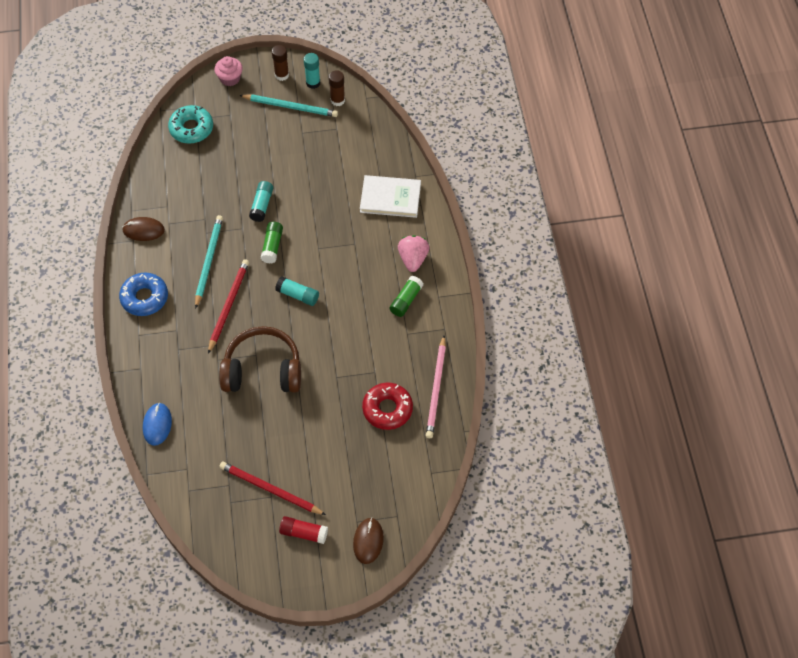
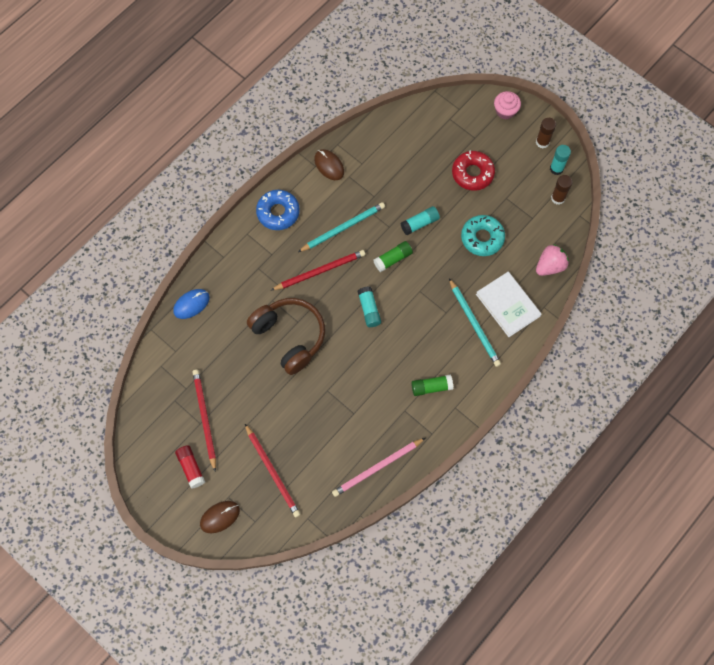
camera: 50 degrees right, 10 degrees up
(191, 128) = (439, 123): turquoise donut -> turquoise donut (482, 238)
(291, 107) = (520, 171): turquoise pencil -> turquoise pencil (474, 324)
(367, 470) = (272, 472): none -> red pencil
(387, 409) = (332, 446): red donut -> red donut (472, 173)
(413, 259) = (470, 364): pink strawberry -> pink strawberry (550, 266)

